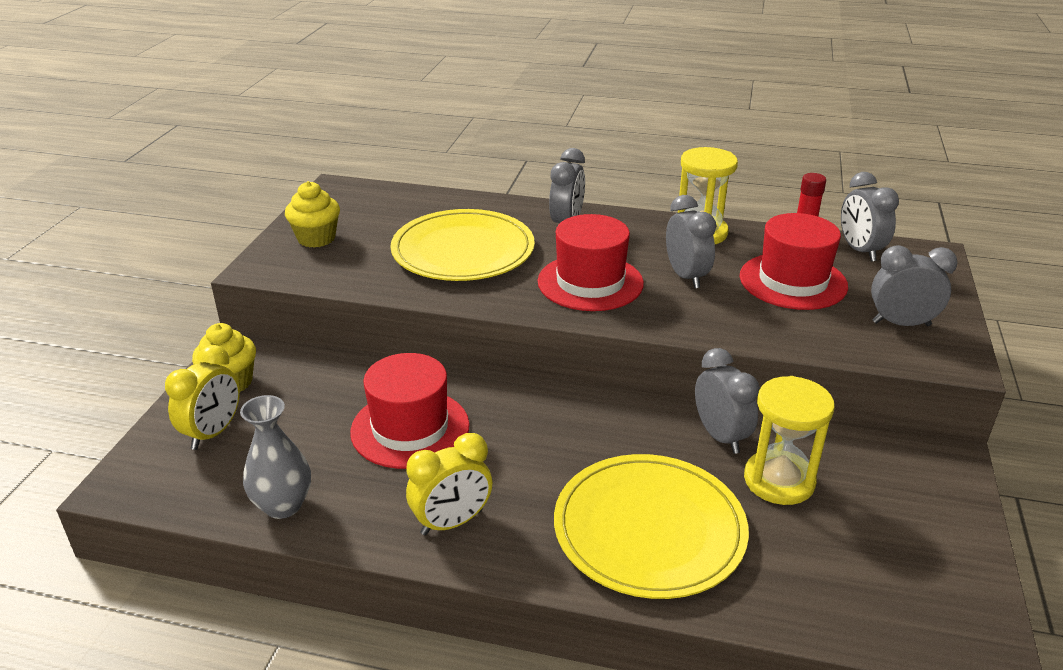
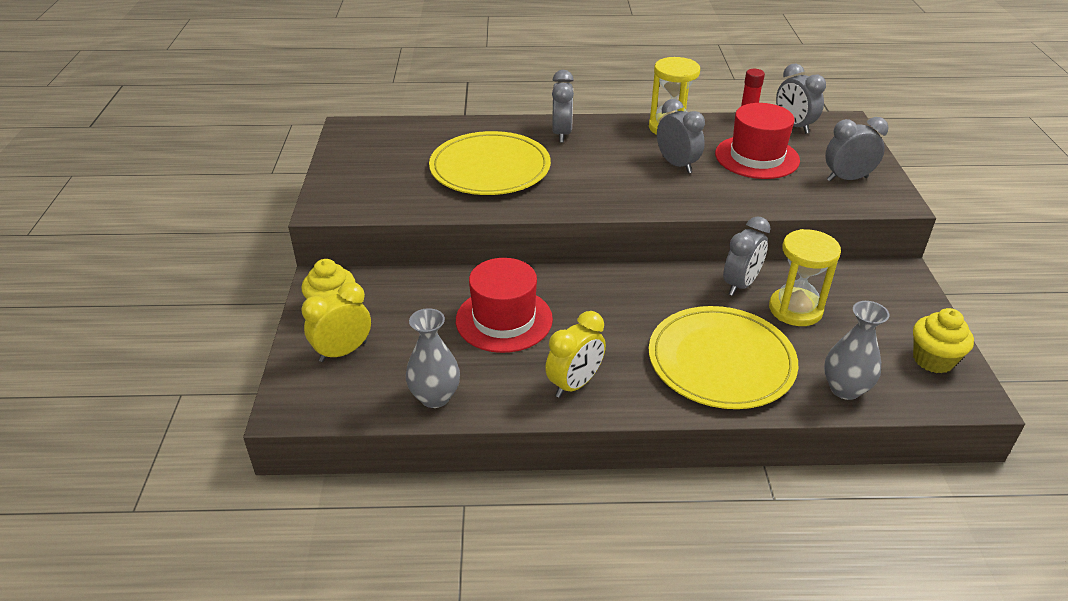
camera: 15 degrees left, 5 degrees up
(213, 433) = (343, 352): yellow clock -> yellow clock turned 135 degrees counterclockwise
(316, 238) = (359, 175): yellow cupcake -> yellow cupcake (933, 360)
(590, 282) = (606, 180): red hat -> none
(720, 436) = (740, 284): grey clock -> grey clock turned 75 degrees clockwise
(800, 599) = (845, 389): none -> grey vase

